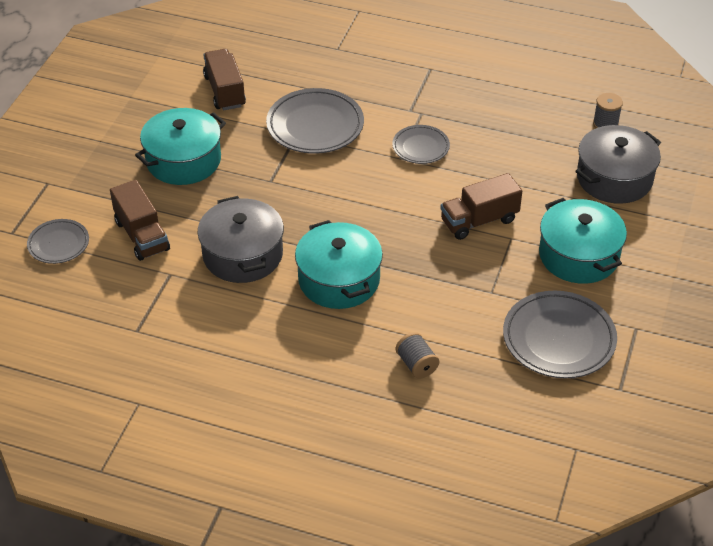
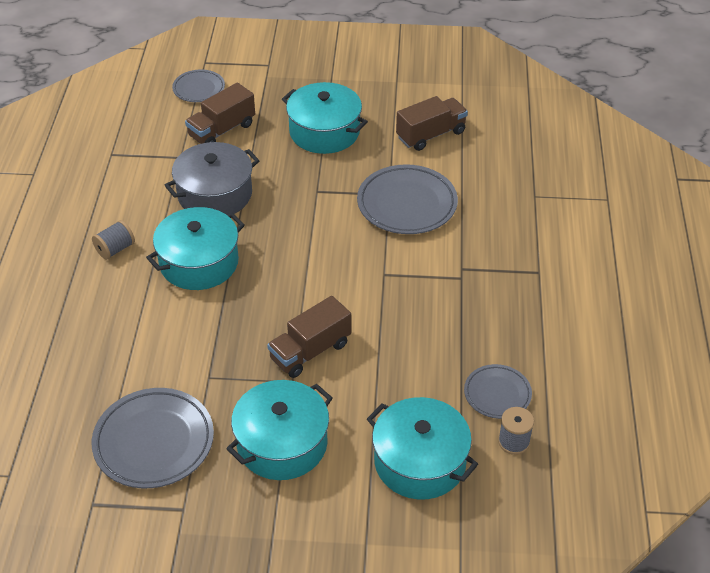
camera: 75 degrees right, 0 degrees up
(416, 364) = (101, 336): grey spool -> grey spool (115, 249)
(420, 147) = (406, 286): grey plate -> grey plate (497, 394)
(479, 221) = (310, 351): brown truck -> brown truck turned 90 degrees counterclockwise
(614, 178) = (420, 462): grey pot -> turquoise pot

